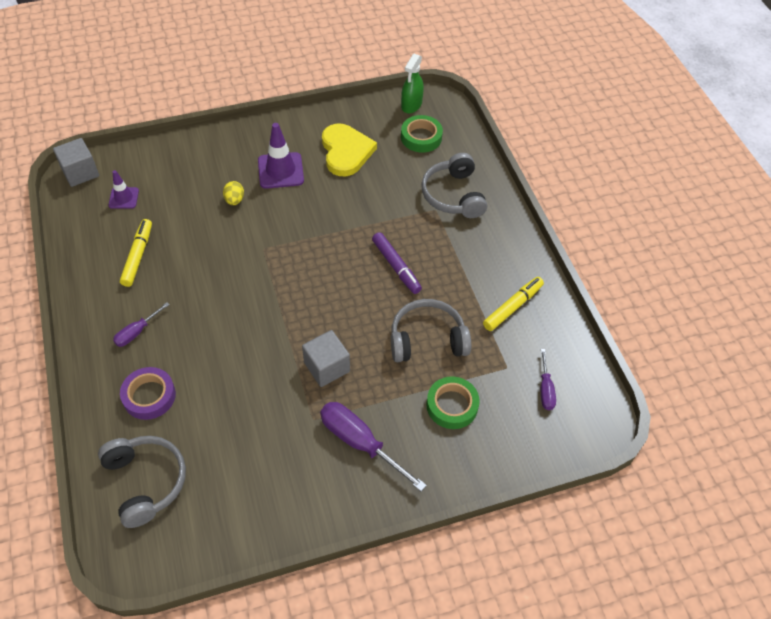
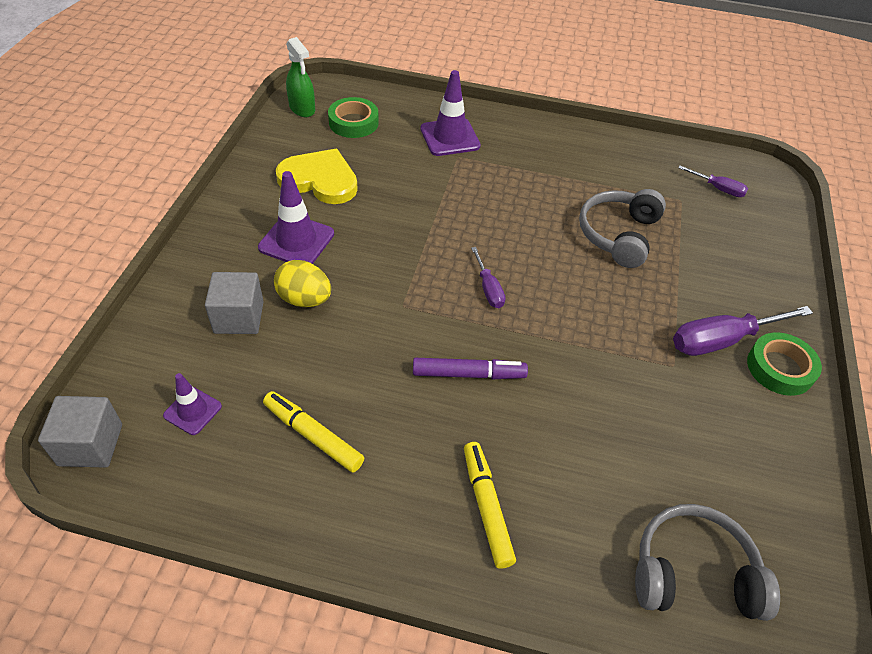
camera: 60 degrees left, 5 degrees down
(137, 332) = (444, 488): purple screwdriver -> purple screwdriver (488, 288)
(149, 396) = (559, 515): purple tape -> none
(234, 200) = (304, 299): yellow egg -> yellow egg, size x1.53
(327, 367) = (610, 324): grey cube -> grey cube (239, 317)
(396, 266) = (511, 215): purple marker -> purple marker (468, 374)
(452, 405) = (707, 254): green tape -> green tape (780, 368)
(453, 195) = (450, 137): grey headphones -> purple traffic cone
(512, 307) = (614, 165): yellow marker -> yellow marker (486, 507)

